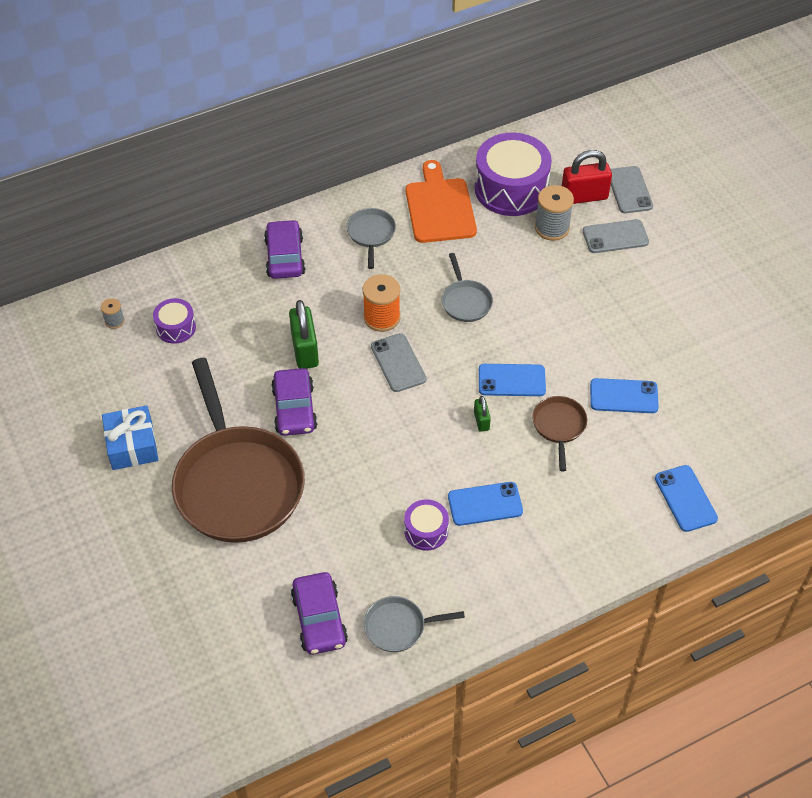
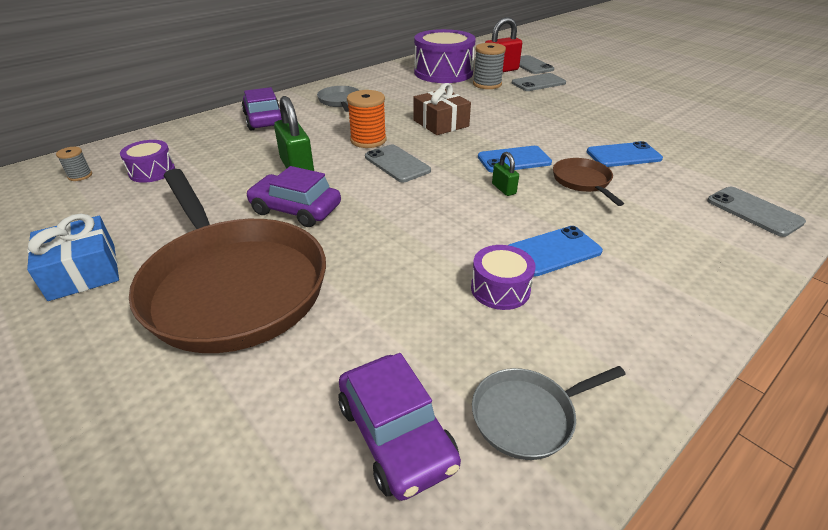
camera: 15 degrees left, 15 degrees down
(294, 409) = (296, 209): purple car -> purple car turned 135 degrees clockwise
(439, 207) = (392, 85): orange cutting board -> none
(465, 301) = (441, 123): grey pan -> brown gift
(685, 498) = (753, 211): blue phone -> grey phone

